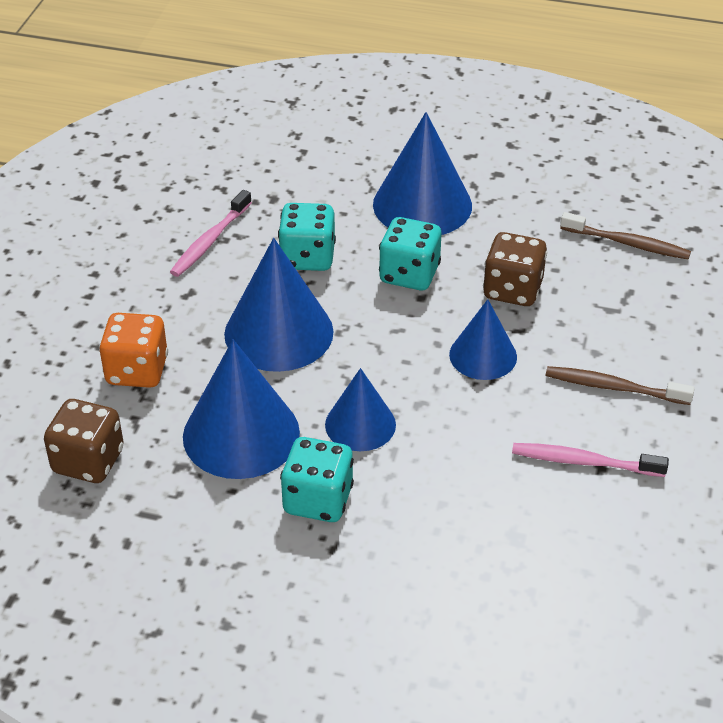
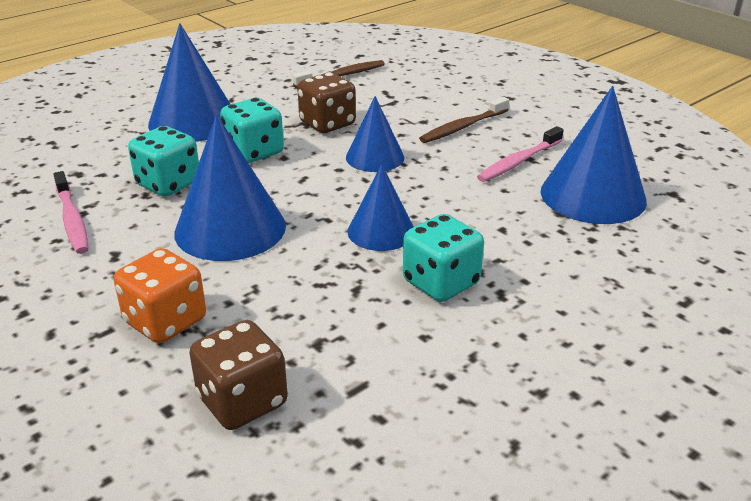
camera: 55 degrees left, 10 degrees down
(241, 434) = (321, 293): blue cone -> blue cone (593, 195)

